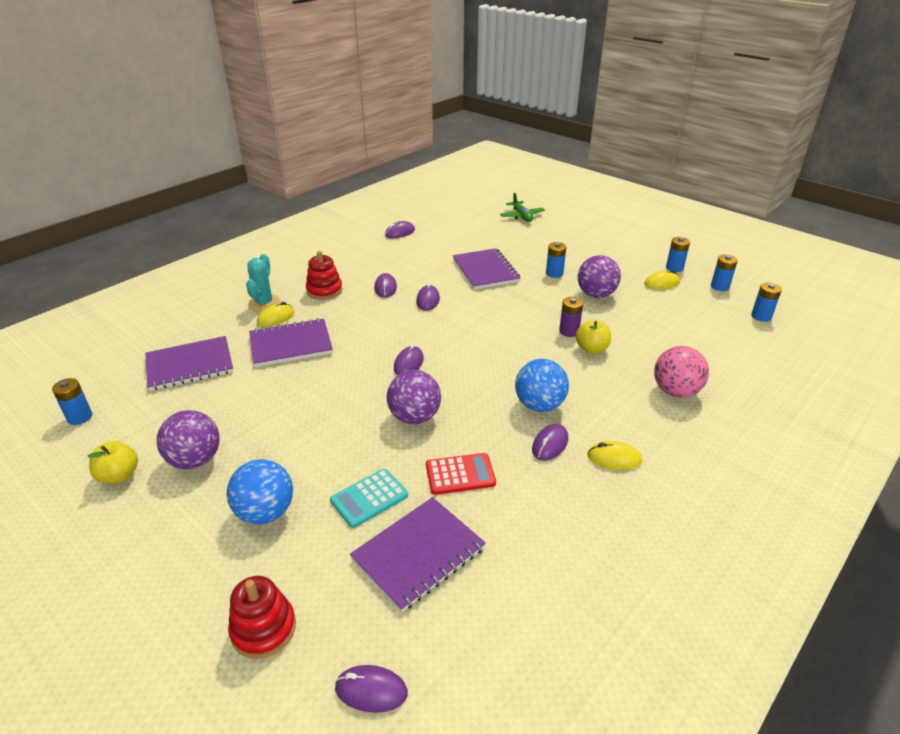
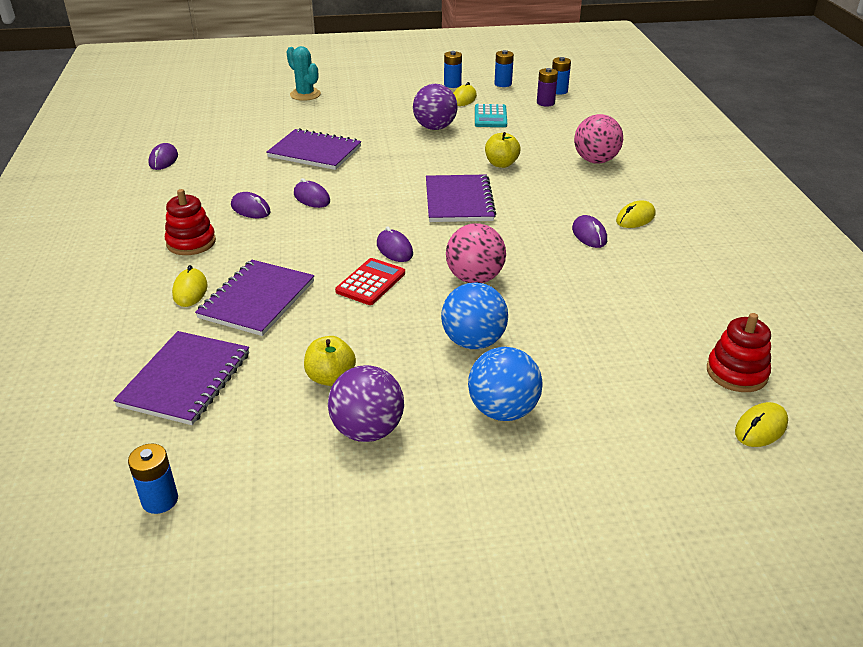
camera: 50 degrees left, 0 degrees up
(119, 476) = (323, 496): yellow apple -> yellow apple (330, 378)
(263, 629) = (649, 463): red stacking toy -> red stacking toy (736, 373)
(264, 303) = (146, 287): turquoise cactus -> turquoise cactus (305, 95)
(369, 498) = (551, 345): turquoise calculator -> turquoise calculator (490, 117)
(371, 690) = (760, 428): purple mouse -> yellow mouse
(414, 417) = (474, 278): purple ball -> pink ball
(418, 554) = (643, 347): purple notebook -> purple notebook (458, 201)
(460, 474) = (575, 288): red calculator -> red calculator (371, 282)
(521, 216) = (258, 97): green plane -> none
(539, 405) = (538, 217): blue ball -> blue ball (473, 342)
(554, 273) = (375, 128): blue battery -> none
(569, 331) = (465, 161): purple battery -> purple battery (545, 103)

